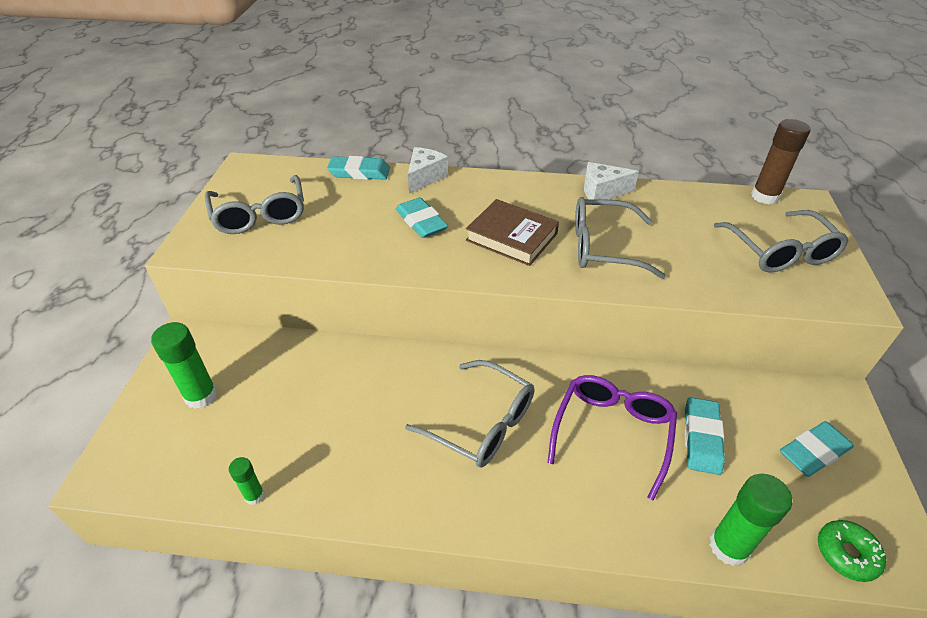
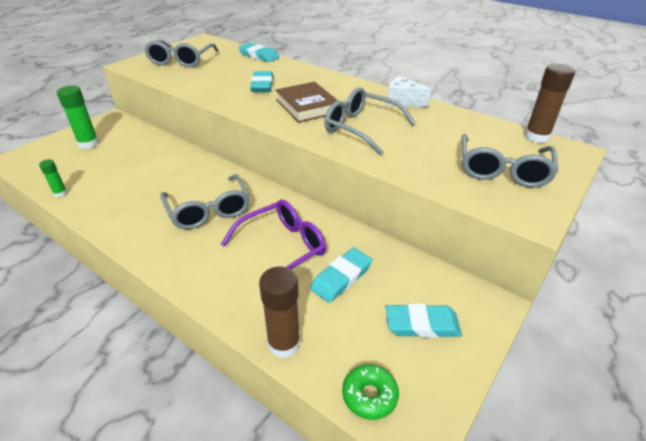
camera: 30 degrees right, 5 degrees down
(425, 177) = (293, 66): white cheese -> none
(728, 547) = (284, 344): green glue stick -> brown glue stick

